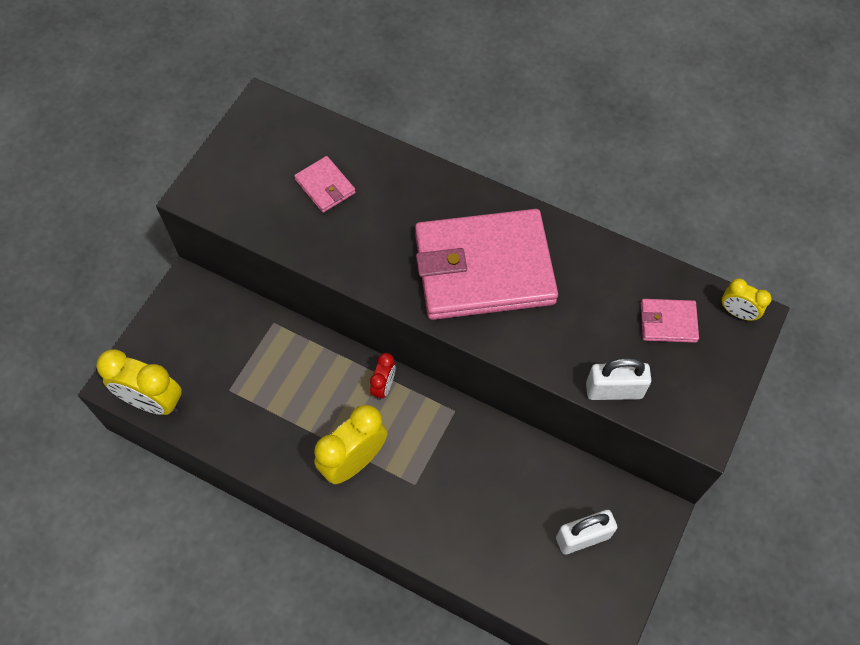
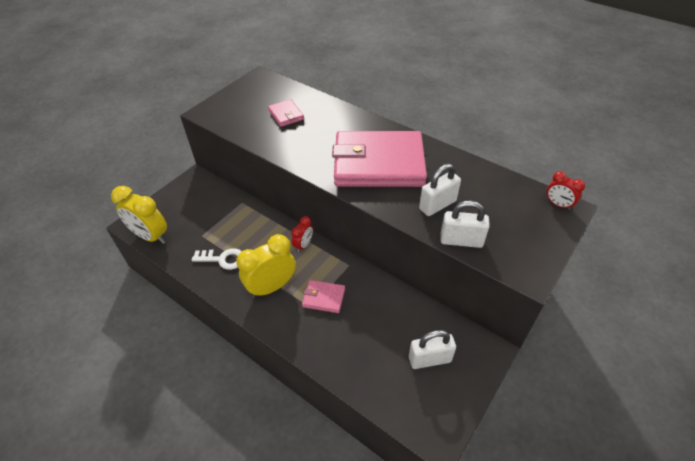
camera: 10 degrees right, 15 degrees down
(273, 426) = (223, 259): none -> white key
(576, 334) = (437, 205): none -> white padlock
(668, 322) = (505, 205): pink wallet -> pink wallet (323, 298)
(737, 313) = (558, 205): yellow clock -> red clock

